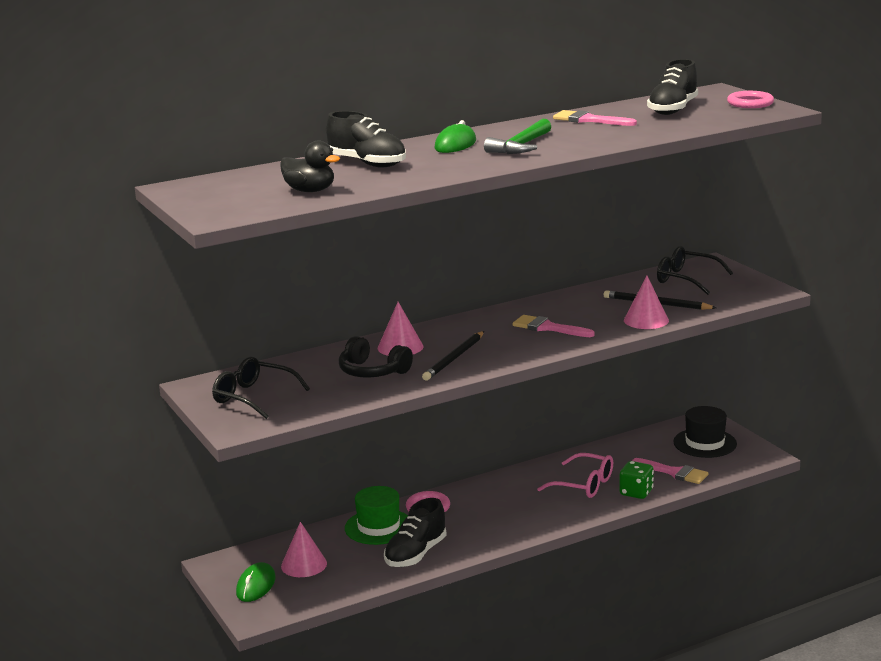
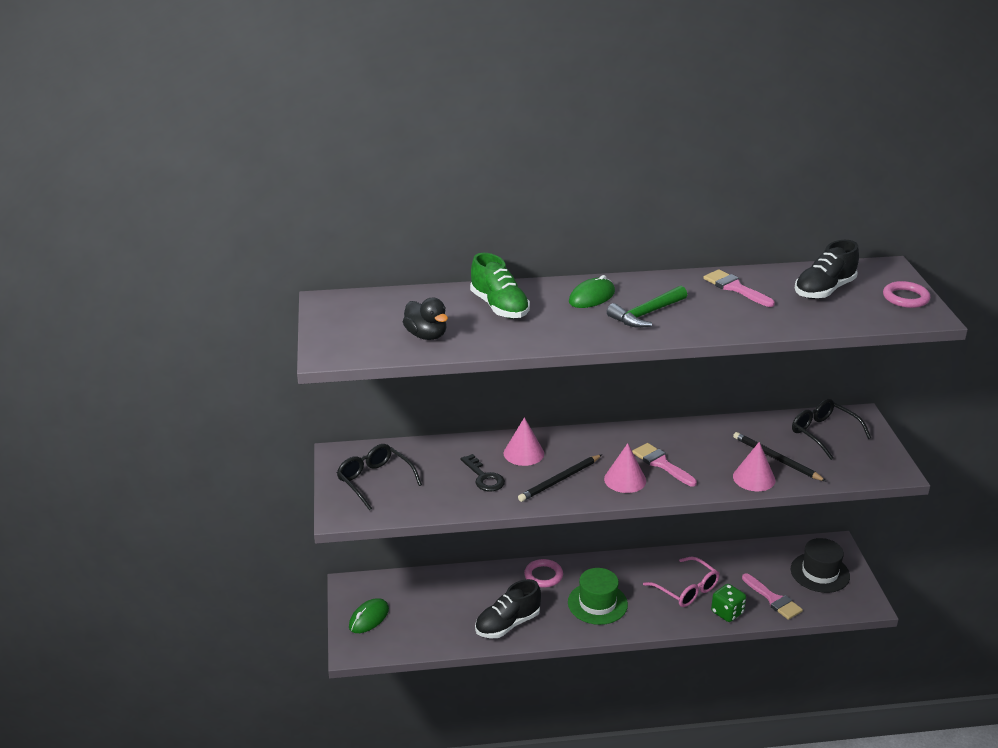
camera: 20 degrees right, 10 degrees up
(304, 564) = (415, 607): pink cone -> pink cone (625, 479)
(367, 163) = (499, 307): black shoe -> green shoe
(372, 371) = (484, 477): black headphones -> black key
(378, 527) = (493, 585): green hat -> green hat (597, 603)

